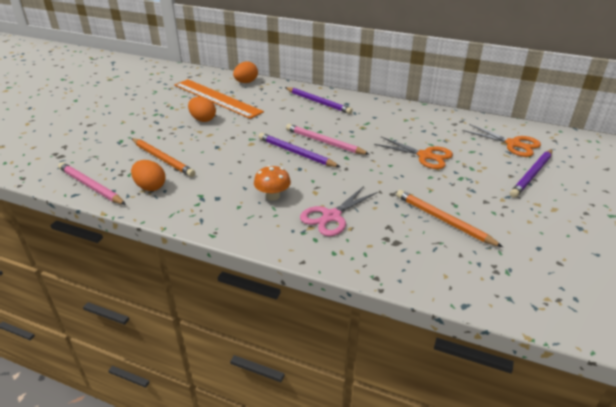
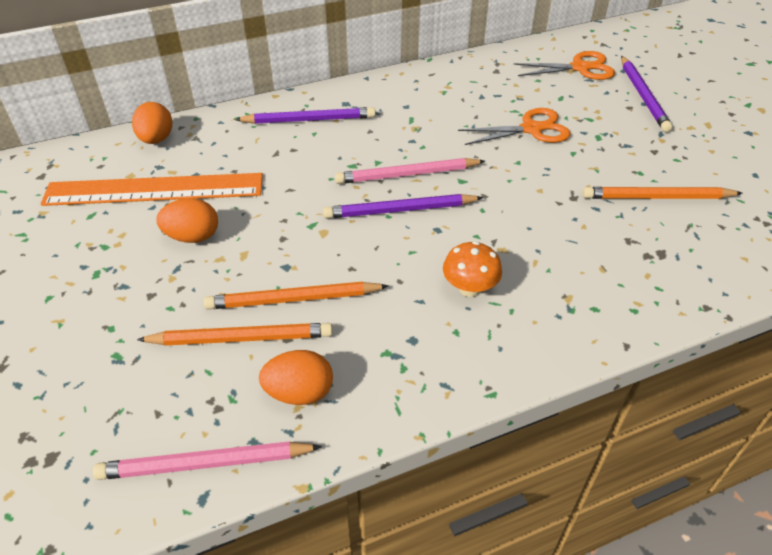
camera: 45 degrees left, 10 degrees up
(200, 158) = (293, 299): none -> orange pencil
(331, 216) = (566, 268): pink scissors -> none

